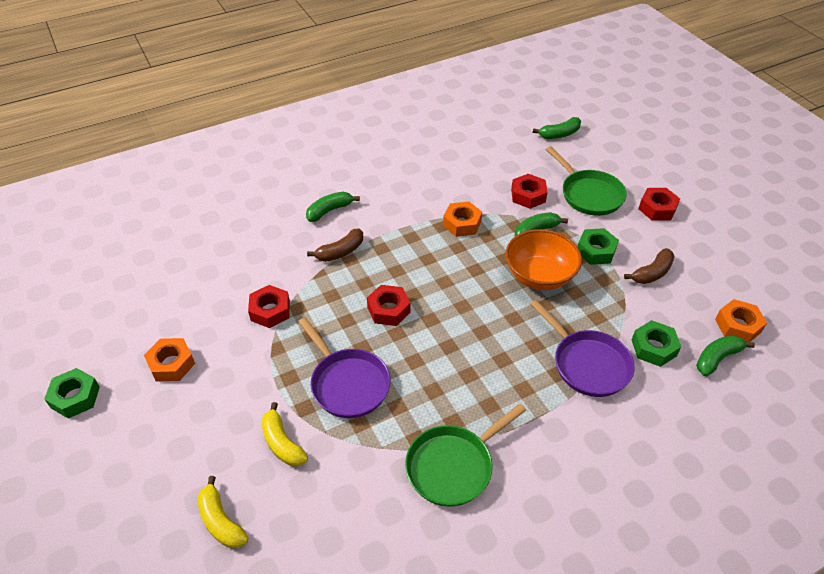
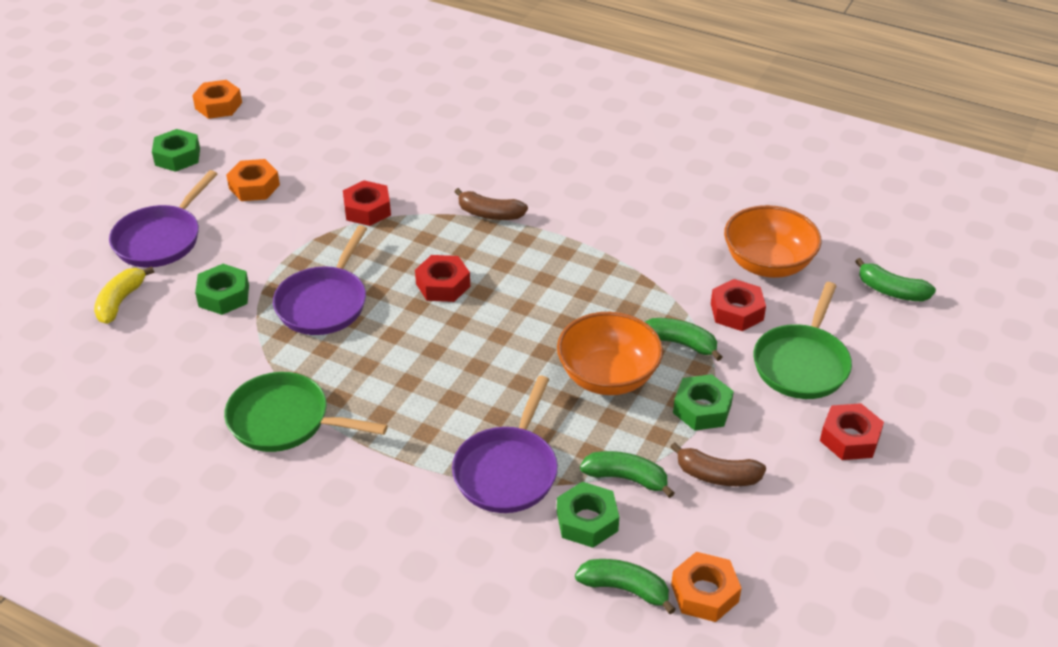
camera: 55 degrees right, 5 degrees down
(170, 456) = (161, 239): none -> purple pan
(282, 443) = (224, 296): yellow banana -> green nut
(329, 211) = (540, 177): green banana -> green banana (626, 478)
(462, 223) = (627, 279): orange nut -> orange nut (218, 105)
(499, 163) = (767, 264): none -> orange bowl

